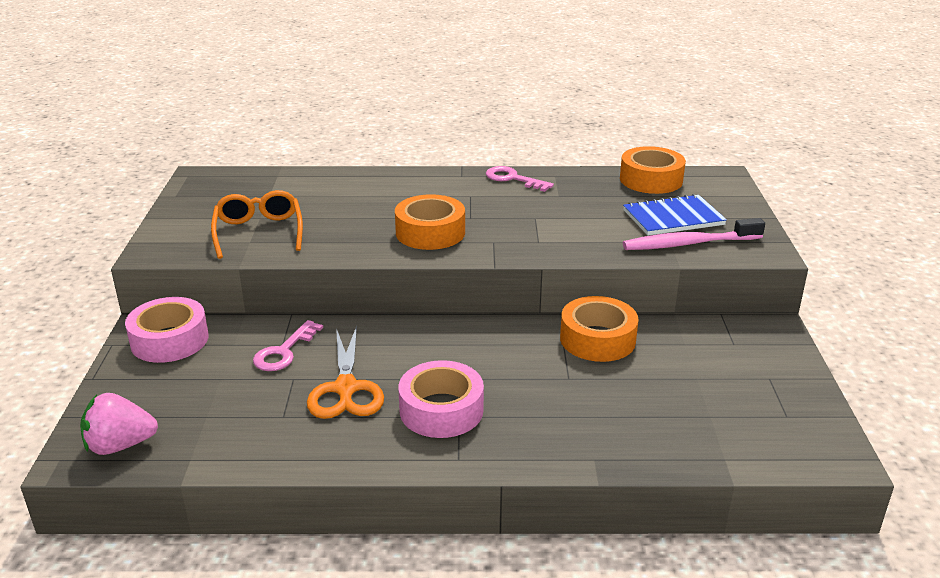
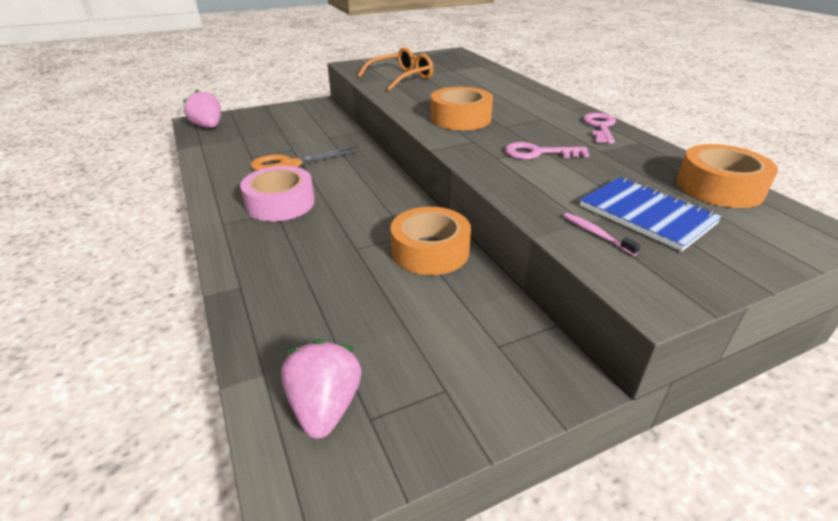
camera: 65 degrees right, 5 degrees up
(169, 340) = (312, 111): pink tape -> none
(284, 352) = (320, 139): pink key -> pink key (538, 153)
(688, 244) = (596, 234): pink toothbrush -> pink toothbrush, size x0.46
(770, 433) = (325, 406): none -> pink strawberry

